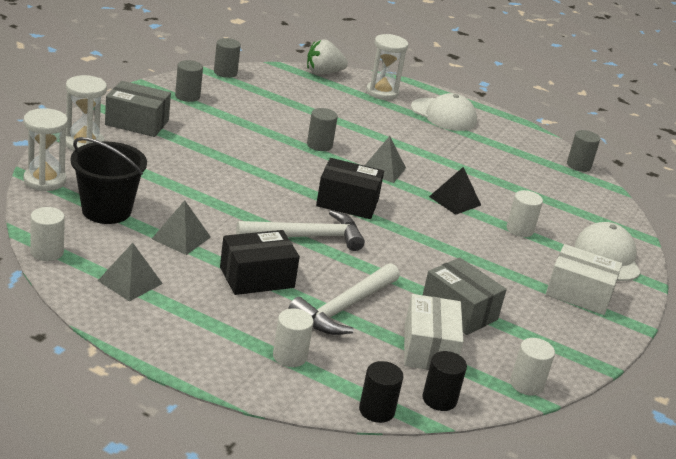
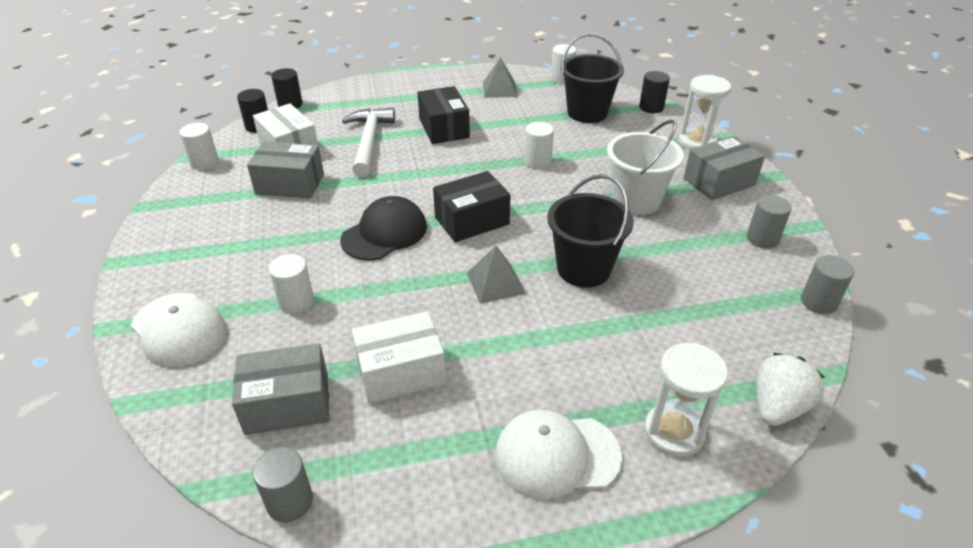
camera: 145 degrees right, 10 degrees up
(45, 180) = (651, 107): white hourglass -> black cylinder
(181, 238) = (522, 123): grey pyramid -> none
(215, 148) = (636, 200): none -> white bucket
(257, 277) = (444, 128): black box -> black box turned 45 degrees counterclockwise
(289, 356) = (366, 103): white cylinder -> white cylinder (537, 161)
(307, 237) = (456, 172): white hammer -> none
(319, 145) = (583, 269): grey cylinder -> black bucket
(420, 231) = (384, 233): none -> black cap
(455, 201) = (390, 293): black pyramid -> none
(558, 192) = (287, 403): none -> grey box
(579, 294) = (194, 260): white box -> white box (401, 372)

